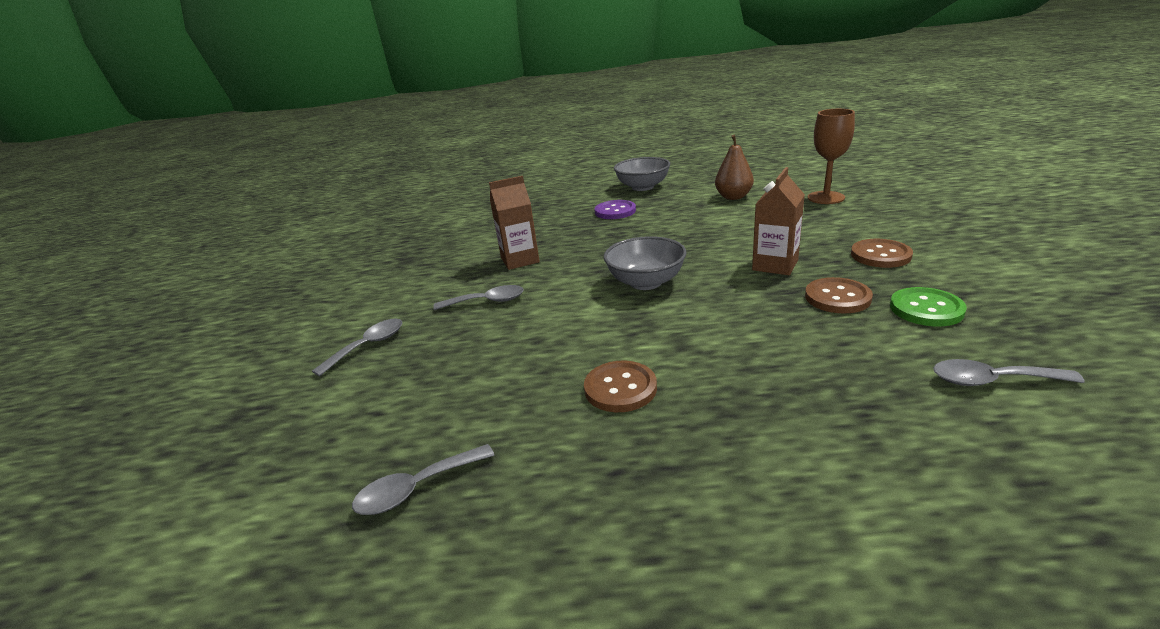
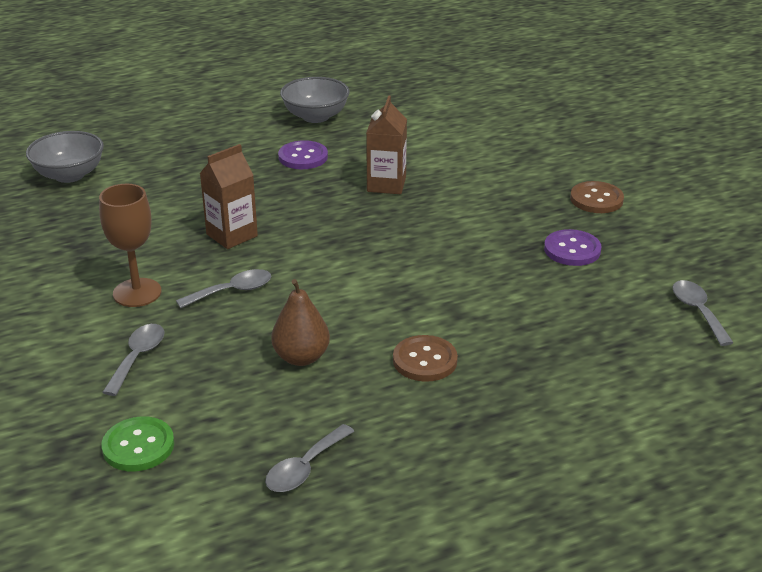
camera: 25 degrees left, 5 degrees up
(646, 282) = (390, 250): grey bowl -> grey bowl (69, 175)
(733, 197) = (430, 129): brown pear -> brown pear (301, 357)
(775, 265) = (506, 219): brown carton -> brown carton (386, 184)
(826, 198) = (527, 127): brown goblet -> brown goblet (137, 293)
(837, 297) = (572, 250): brown button -> purple button
(926, 309) = (644, 254): green button -> green button (138, 446)
(992, 380) = (697, 311): grey spoon -> grey spoon turned 90 degrees clockwise

